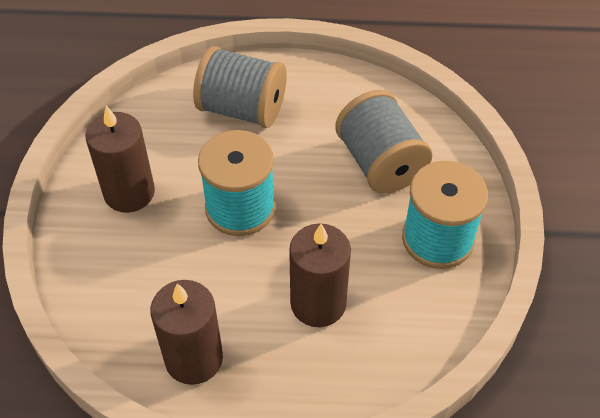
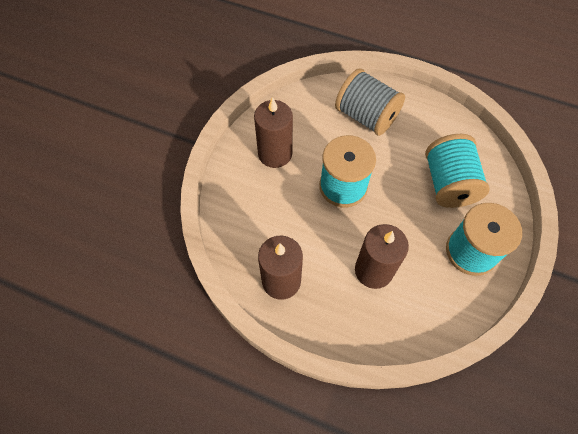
camera: 20 degrees right, 10 degrees up
(380, 163) = (448, 183): grey spool -> turquoise spool

